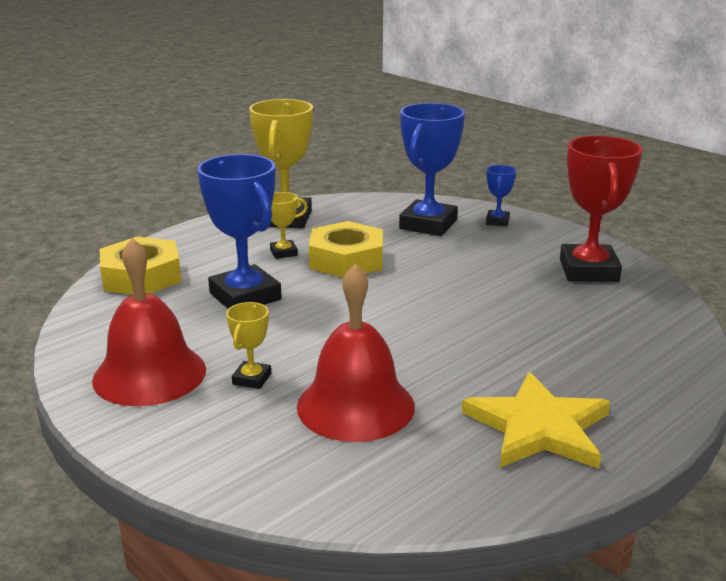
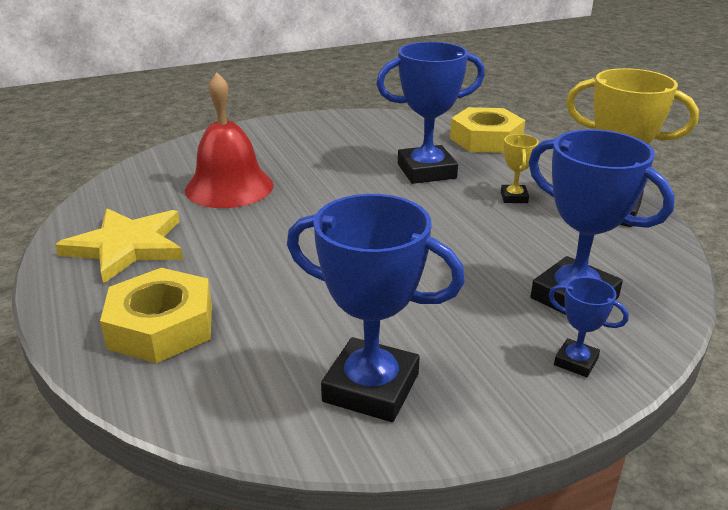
camera: 110 degrees right, 5 degrees up
(149, 374) = (331, 133): red bell -> none
(252, 379) = (296, 160): yellow trophy -> none
(346, 260) = (483, 225): yellow nut -> yellow nut (161, 326)
(588, 270) = (371, 387): red trophy -> blue trophy

